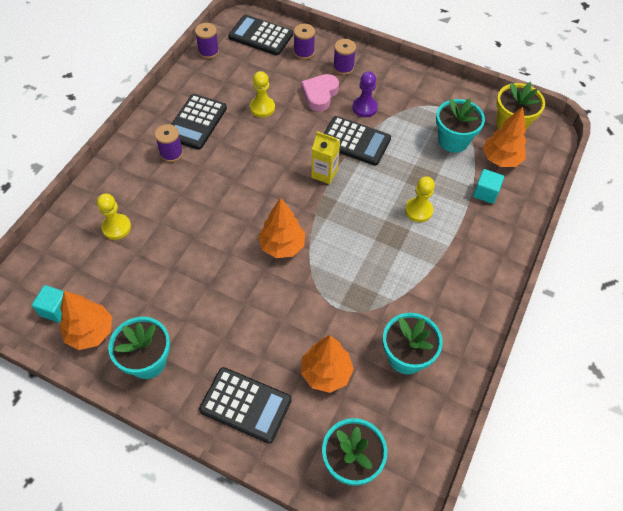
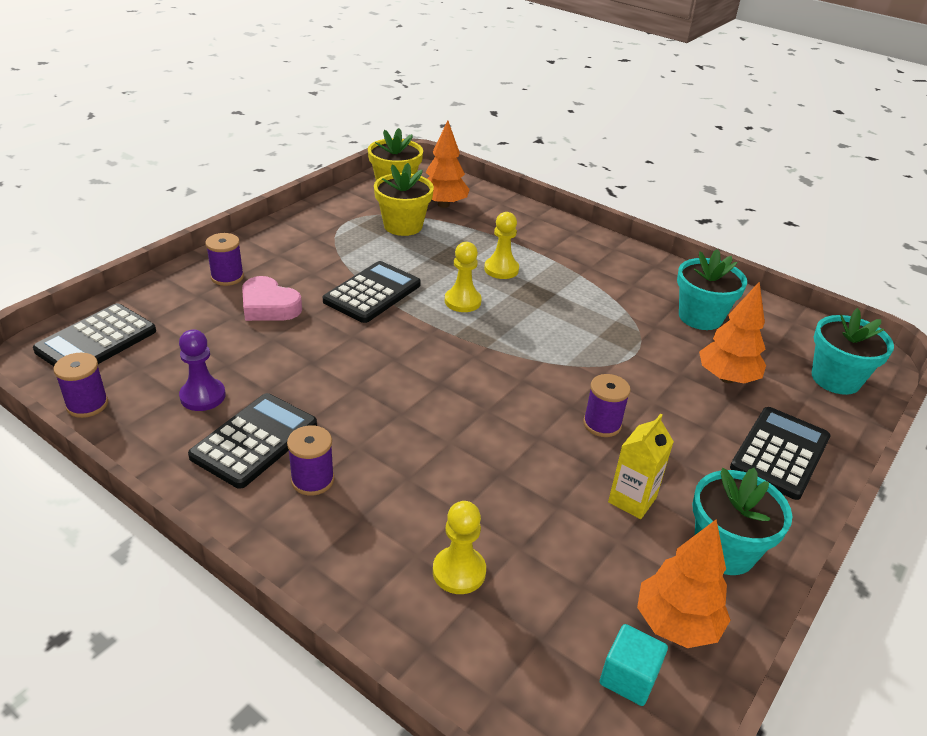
camera: 80 degrees left, 20 degrees down
(196, 122) = (254, 441): black calculator -> black calculator turned 90 degrees counterclockwise
(262, 108) = (263, 363): yellow pawn -> yellow pawn (462, 301)
(282, 246) = (534, 384): orange tree -> none
(304, 52) = (169, 305): purple spool -> purple spool (602, 424)
(324, 173) = (419, 327): yellow carton -> yellow carton (632, 500)
(364, 108) = (315, 274): purple pawn -> purple pawn (203, 396)
(453, 140) = (403, 226): turquoise flower pot -> yellow flower pot
(485, 193) = (487, 223): turquoise cube -> none

